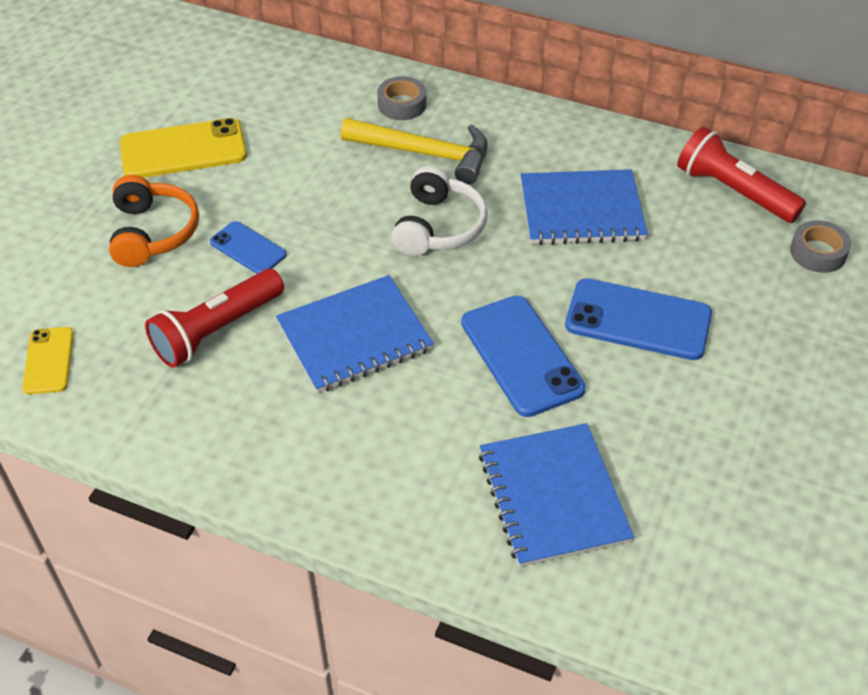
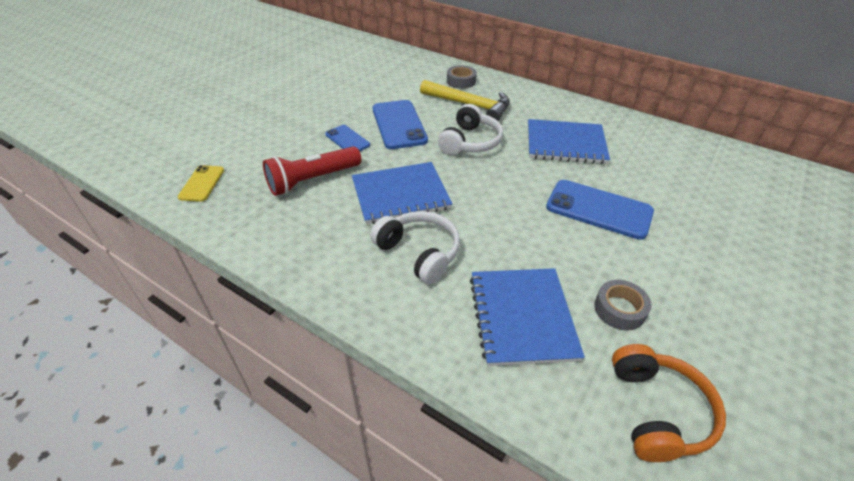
camera: 10 degrees right, 5 degrees down
(153, 233) = (293, 126): orange headphones -> orange headphones (657, 411)
(183, 150) = (326, 89): yellow phone -> none
(402, 426) = (419, 253): none -> white headphones
(521, 355) = (512, 220): blue phone -> blue phone (399, 125)
(733, 191) = (670, 145): red flashlight -> none
(818, 252) = (731, 185): grey tape -> grey tape (619, 309)

